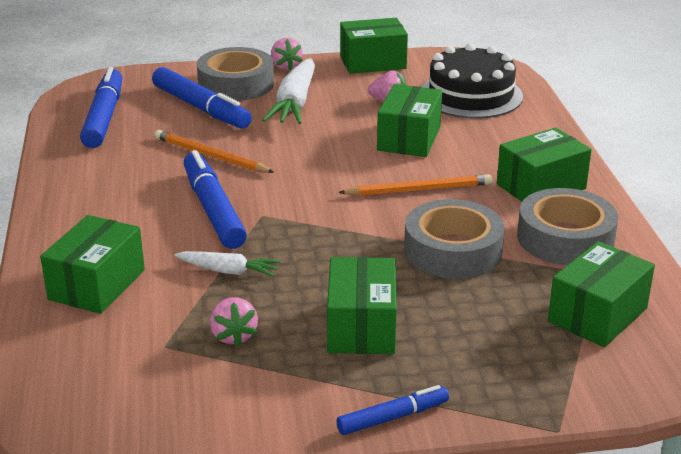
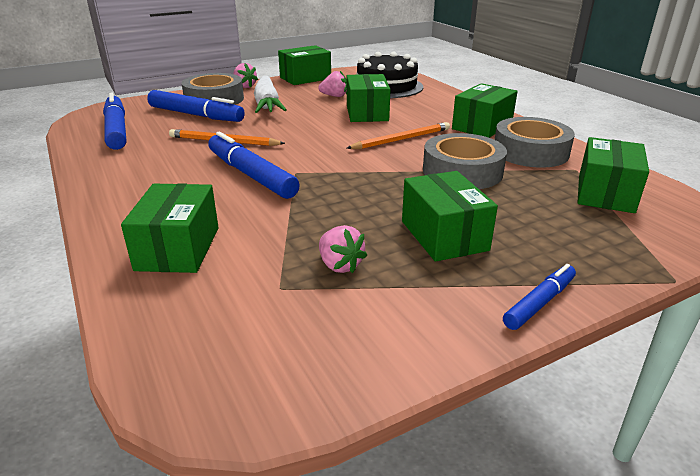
camera: 20 degrees left, 0 degrees up
(228, 271) = (296, 215): white carrot -> none

